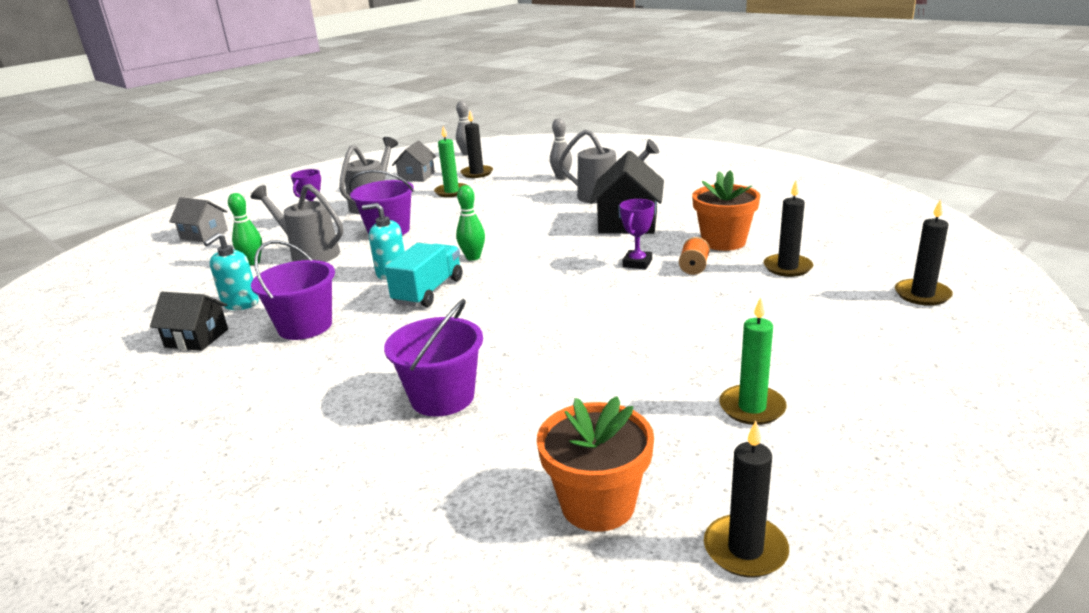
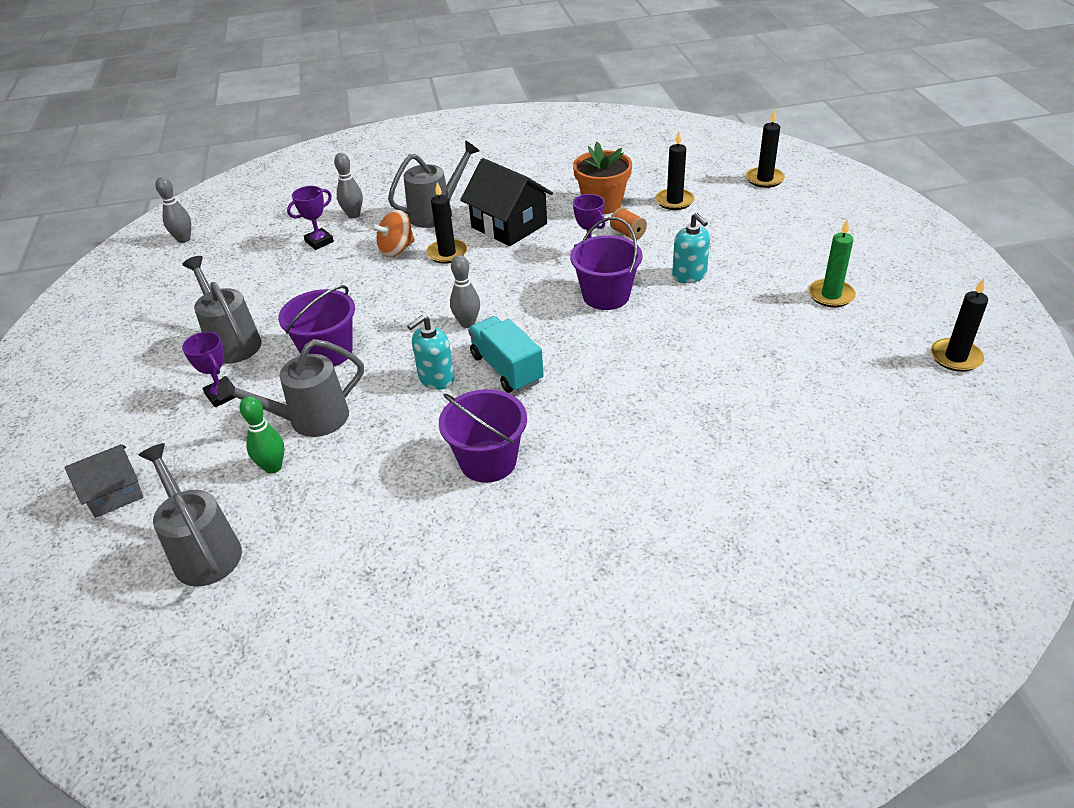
camera: 55 degrees left, 15 degrees up
(162, 275) = (203, 550): none -> grey watering can
(196, 338) = (426, 543): black house -> none
(240, 304) = (377, 496): turquoise soap dispenser -> turquoise soap dispenser (689, 275)
(416, 177) = (196, 291): grey house -> none
(442, 397) = (699, 415): purple bucket -> purple bucket (606, 296)
(451, 192) = (283, 284): green candle -> none
(473, 257) = (467, 323): green bowling pin -> grey bowling pin
(477, 173) = (256, 253): black candle -> black candle (447, 253)
(514, 181) = (319, 242): none -> purple trophy
(537, 203) = (396, 250): none -> orange spinning top
(598, 504) = (882, 392): orange flower pot -> none

